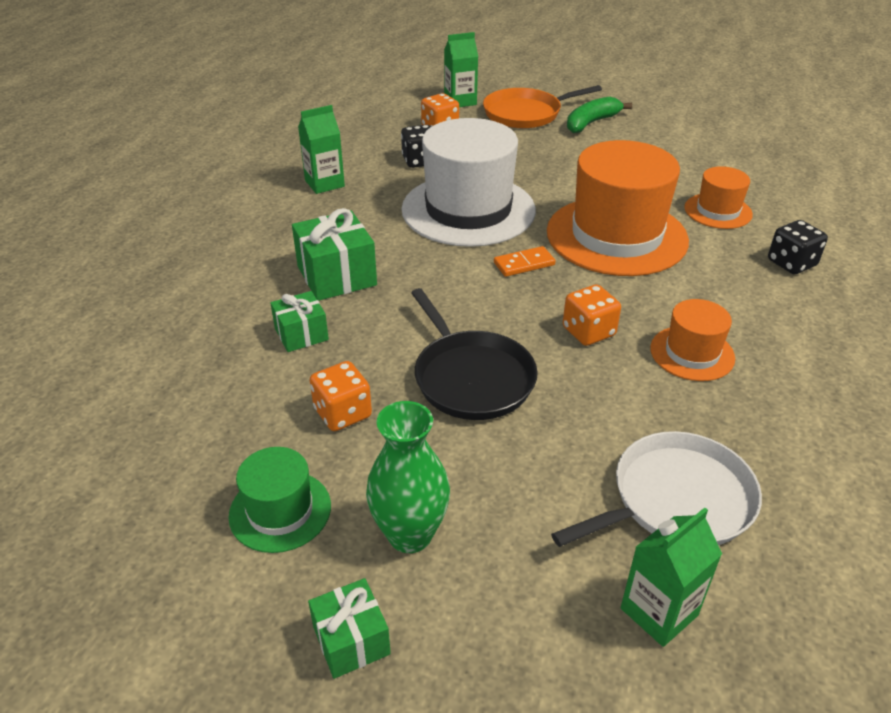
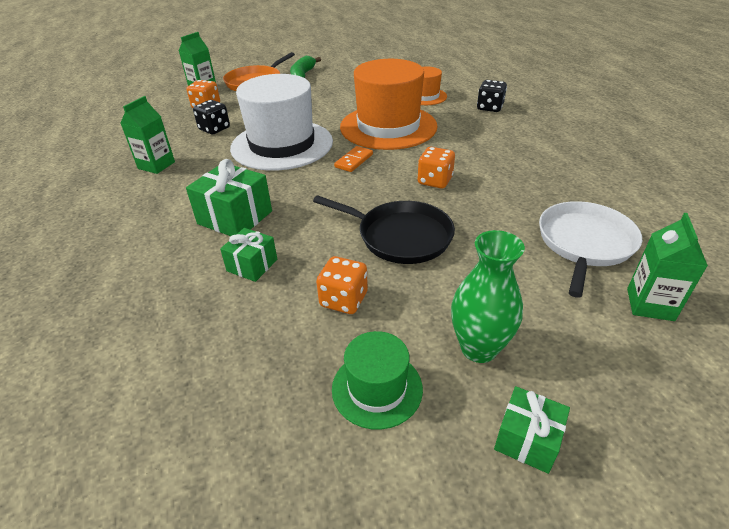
camera: 35 degrees left, 0 degrees up
(692, 353) = (499, 168): orange hat -> none

